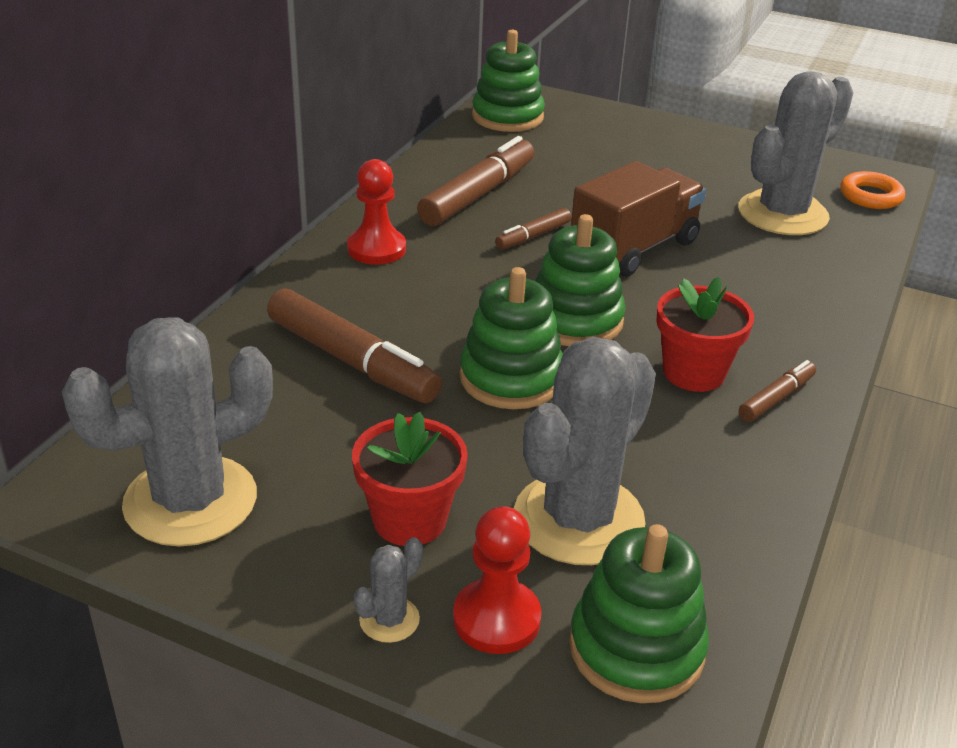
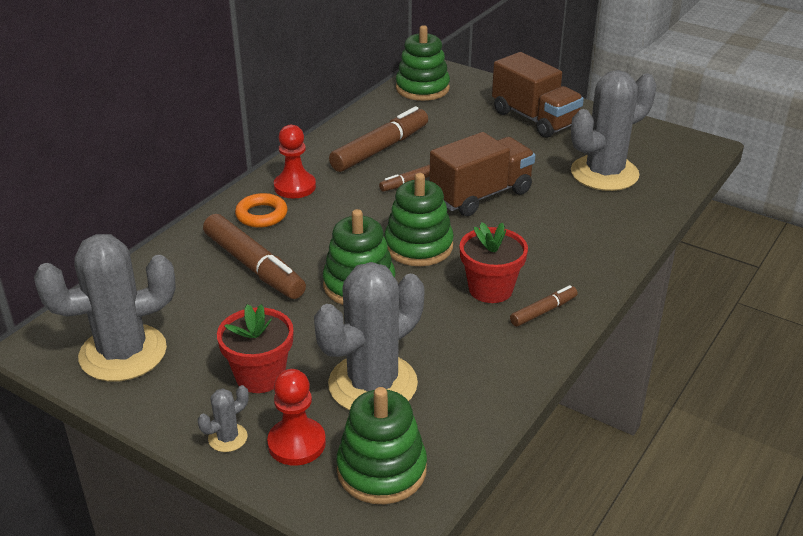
camera: 10 degrees right, 0 degrees up
(667, 149) = (534, 119): none -> brown truck
(870, 196) = (679, 162): orange ring -> orange ring (261, 215)

